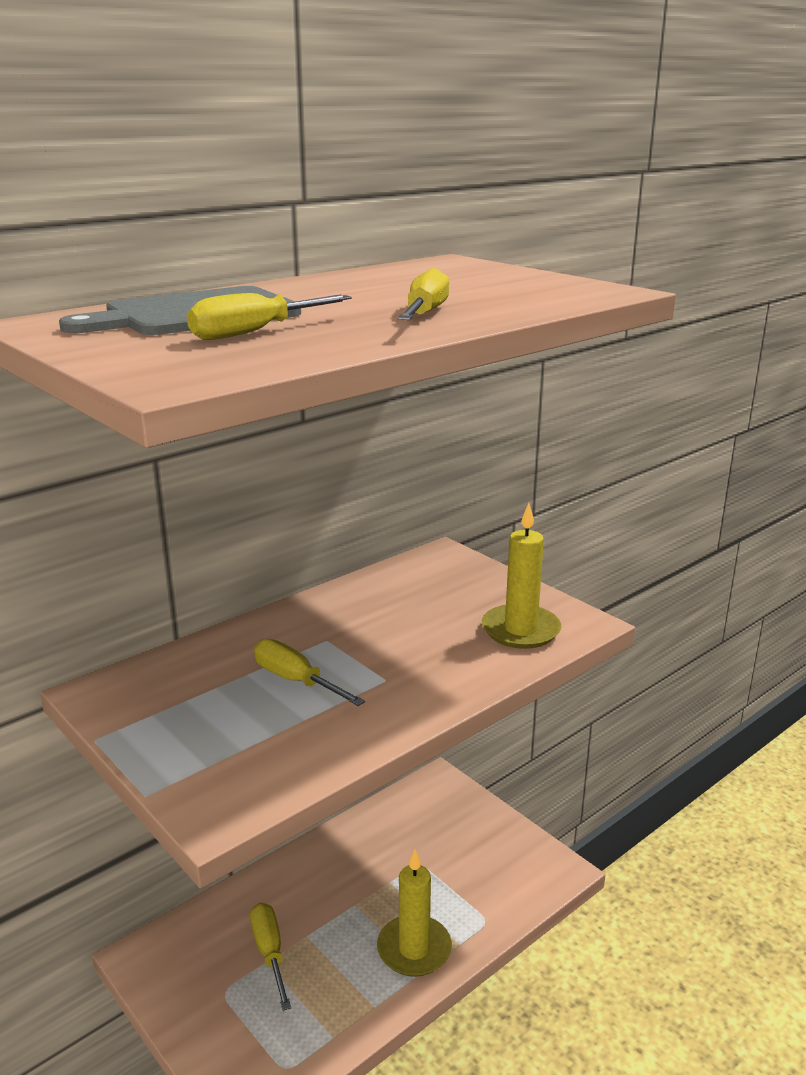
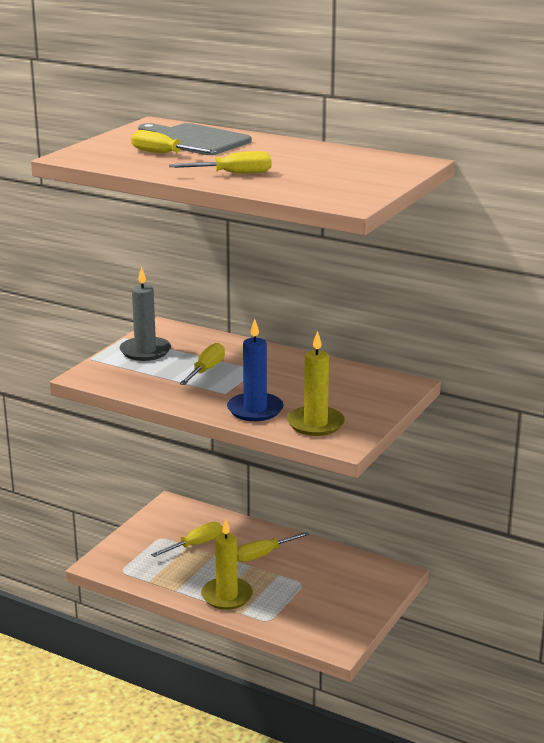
camera: 70 degrees right, 0 degrees up
(175, 726) = (145, 351): none -> grey candle
(337, 884) = (263, 555): none -> yellow screwdriver
(456, 665) = (255, 410): none -> blue candle

